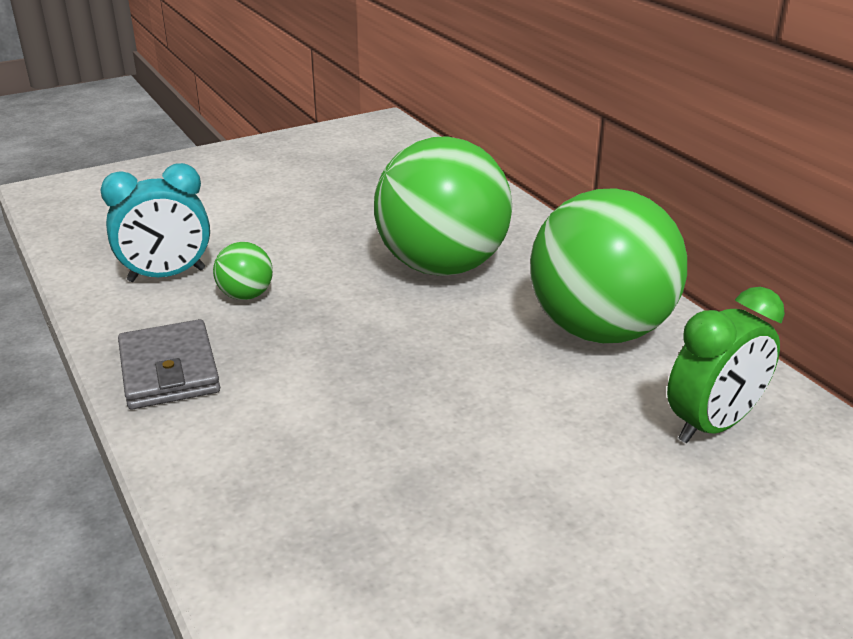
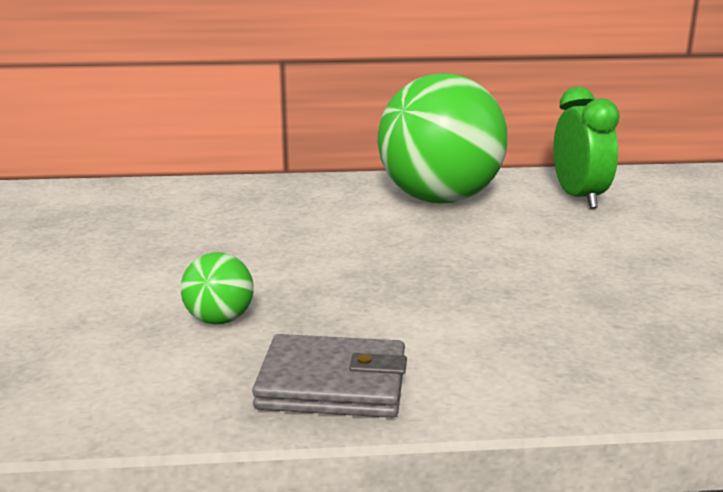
camera: 65 degrees left, 10 degrees down
(167, 275) = (107, 360): turquoise clock -> none
(442, 266) = (279, 227): green ball -> none

